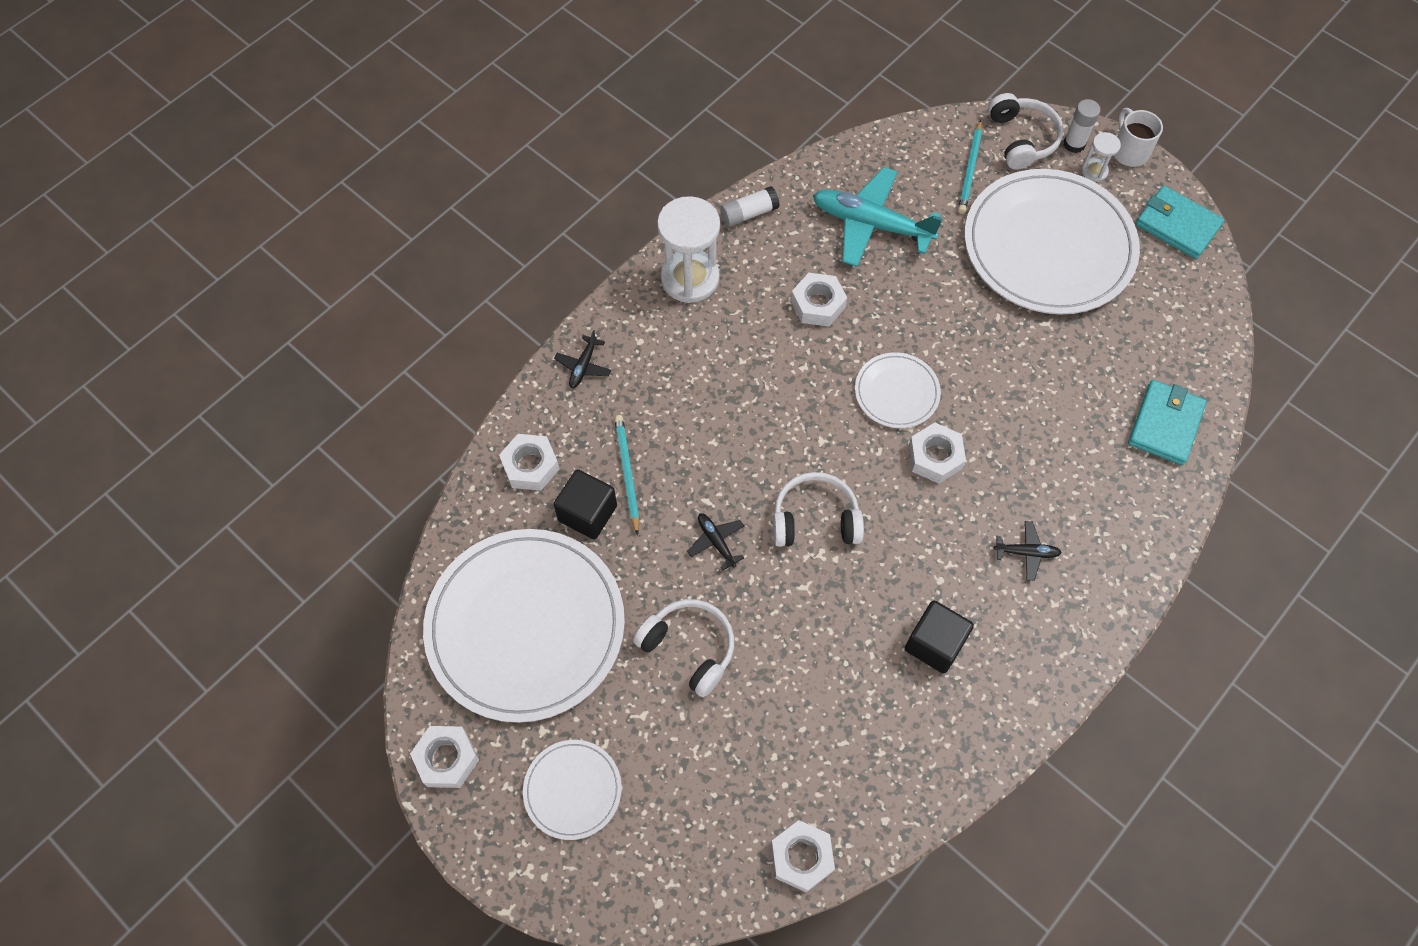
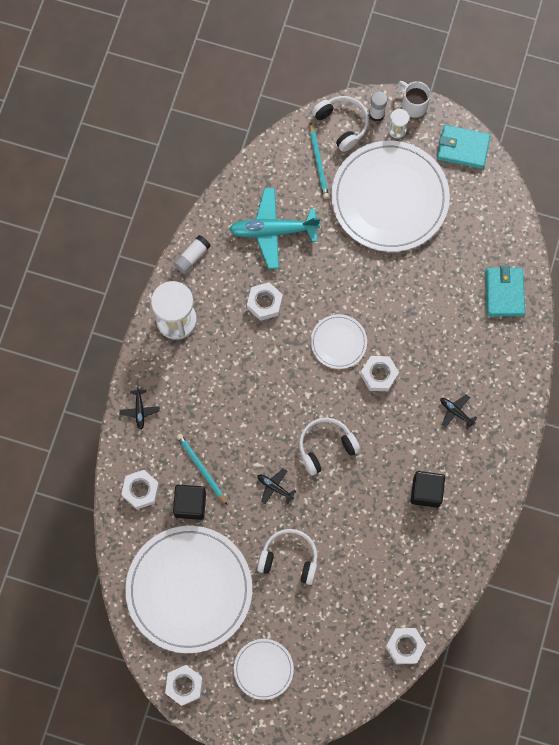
camera: 25 degrees left, 10 degrees up
(1027, 552) = (456, 412): black plane -> black plane turned 120 degrees counterclockwise

